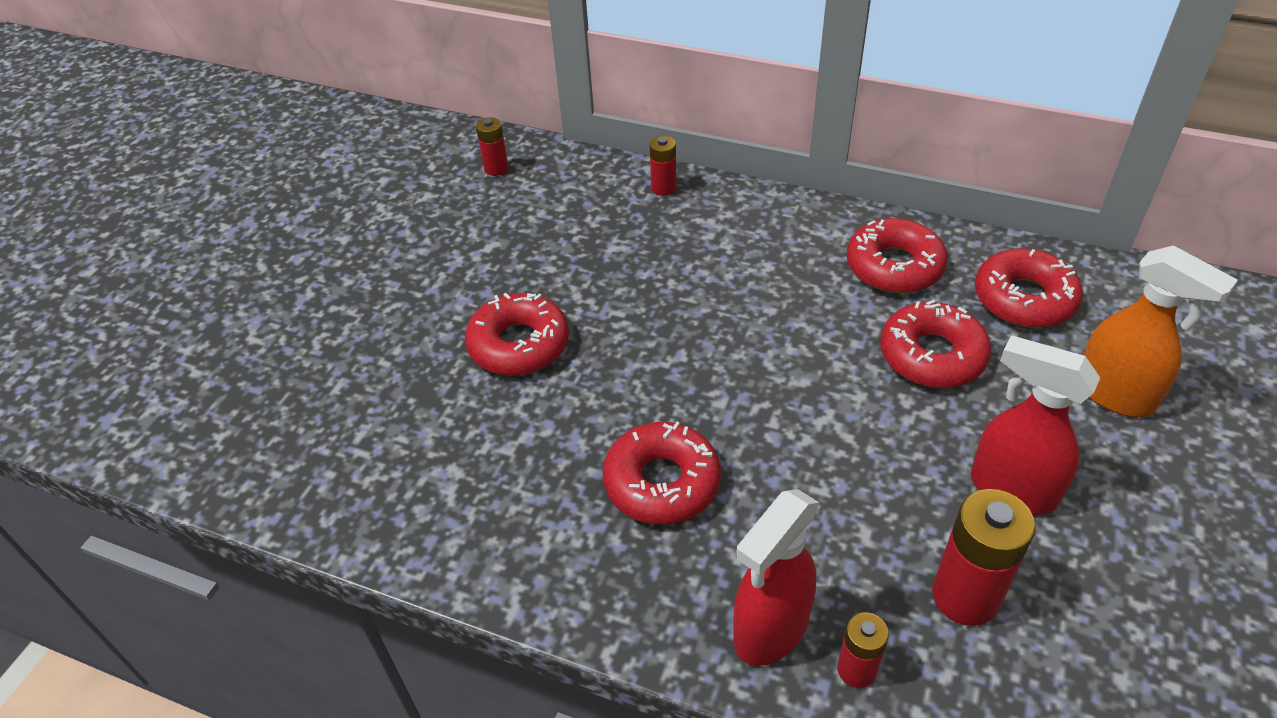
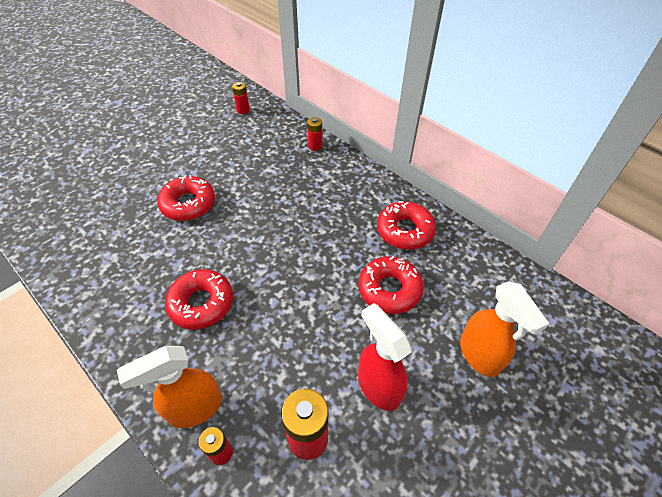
camera: 20 degrees right, 5 degrees up
(770, 630) = (195, 408): red spray bottle -> orange spray bottle
(1024, 299) = (465, 276): red donut -> none

